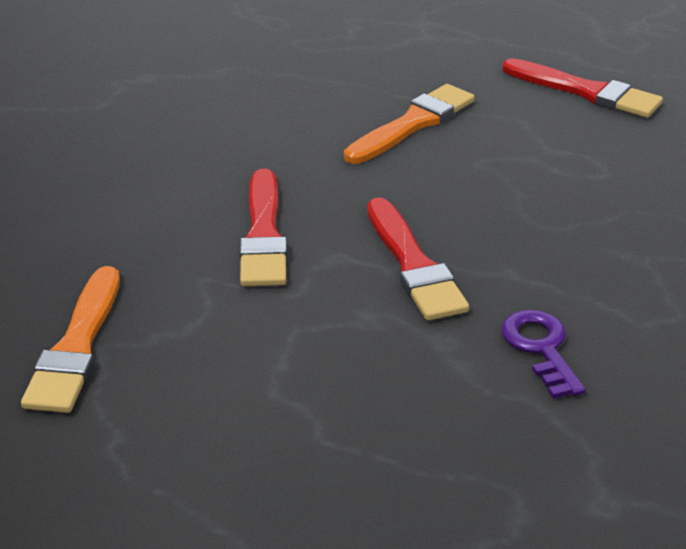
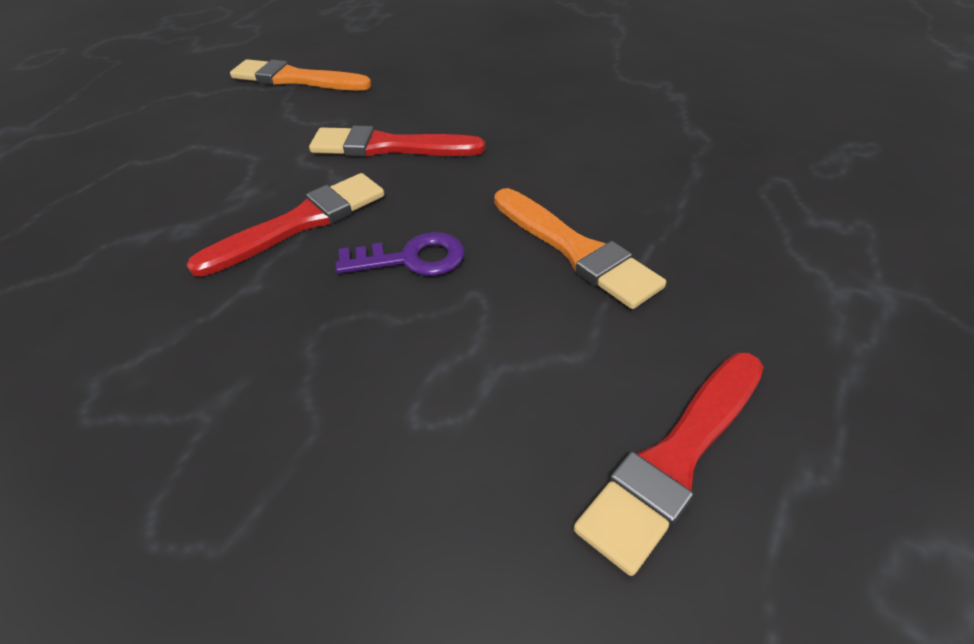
camera: 100 degrees right, 10 degrees up
(414, 265) = (300, 223): red brush -> red brush turned 150 degrees clockwise
(541, 348) = (124, 287): purple key -> purple key (411, 259)

